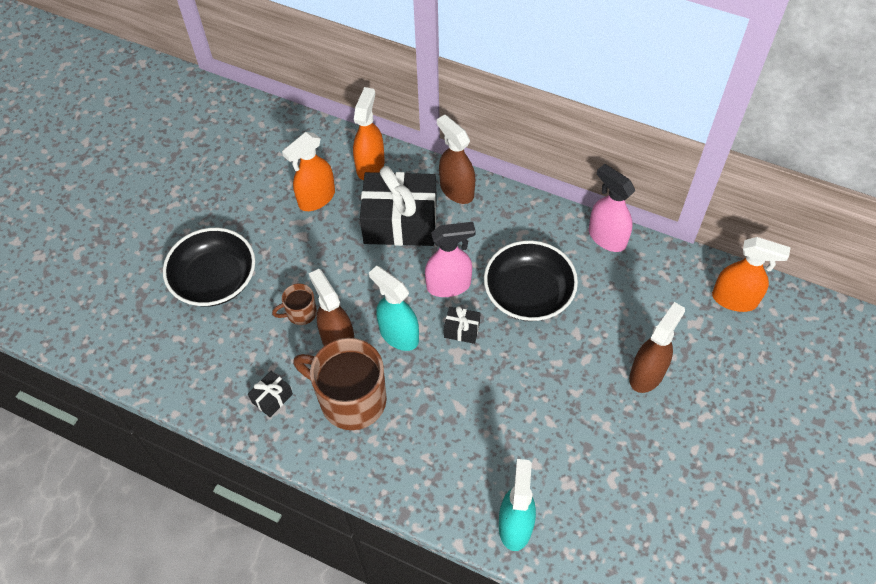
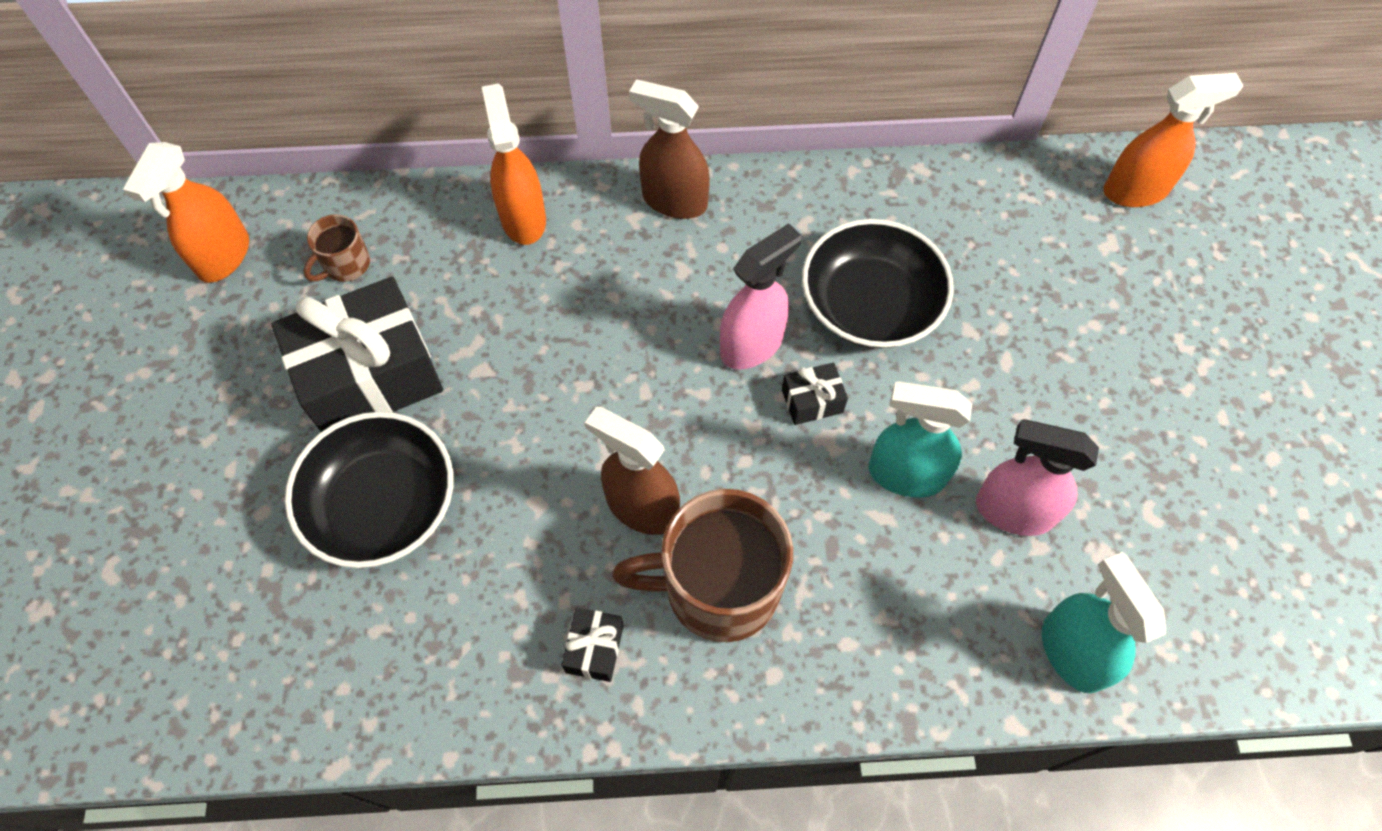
camera: 30 degrees left, 5 degrees up
(300, 313) = (556, 492): brown mug -> brown mug (346, 265)
(316, 198) = (470, 303): orange spray bottle -> orange spray bottle (223, 256)
(398, 334) = (726, 452): turquoise spray bottle -> turquoise spray bottle (905, 474)
(400, 222) = (621, 283): black gift -> black gift (370, 376)
(606, 237) = (922, 179): pink spray bottle -> pink spray bottle (1013, 511)
(647, 374) = (1097, 343): brown spray bottle -> none

